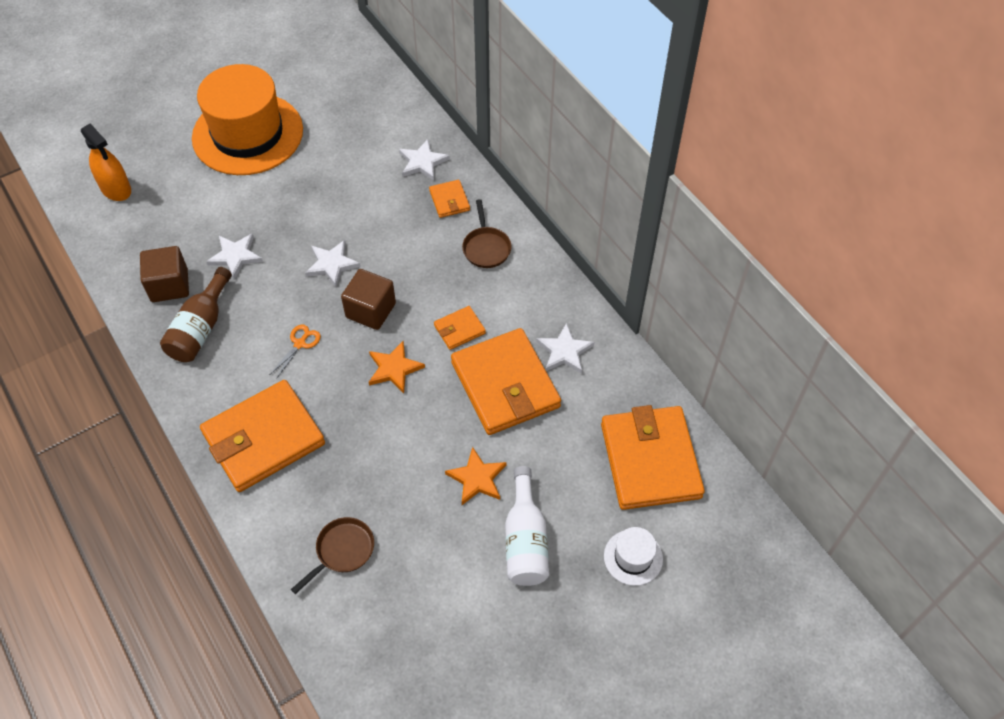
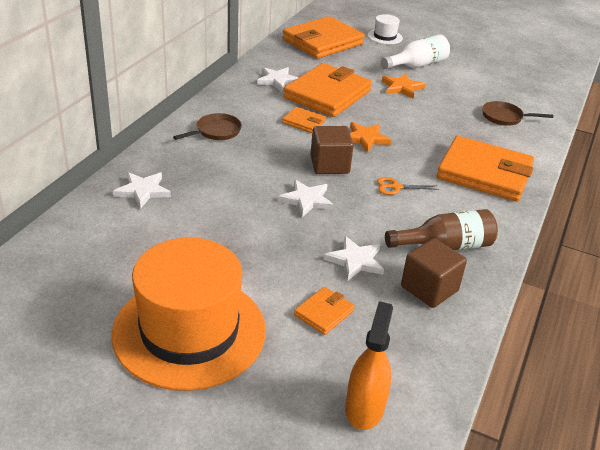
camera: 125 degrees left, 20 degrees down
(449, 200) = (179, 162): orange wallet -> orange wallet (324, 313)

